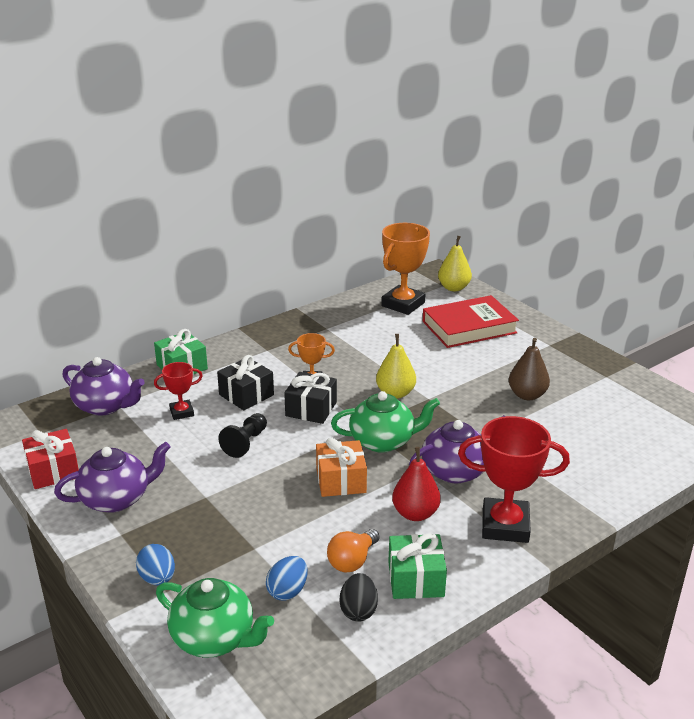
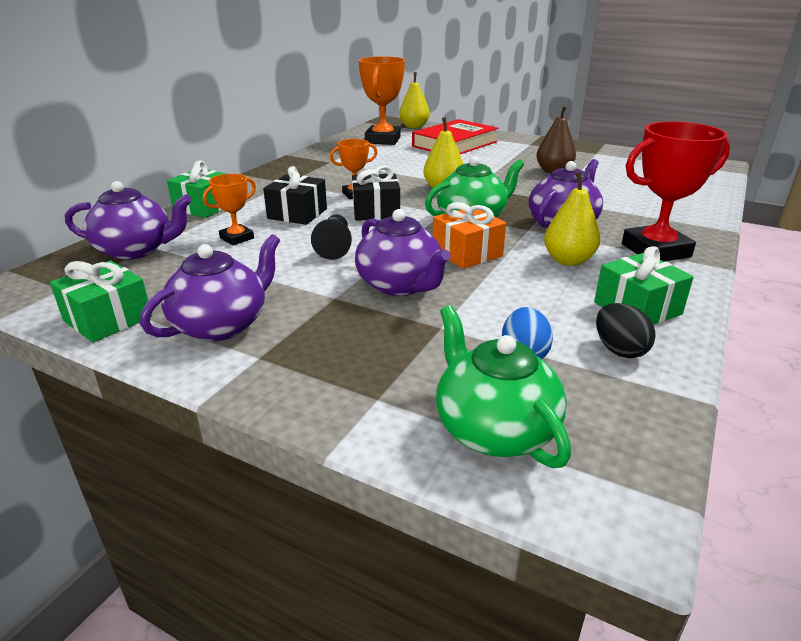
camera: 25 degrees left, 0 degrees up
(53, 471) = (108, 319): red gift -> green gift
(157, 578) = (352, 388): blue egg -> none
(181, 412) = (237, 238): red trophy -> orange trophy
(214, 638) = (494, 429): green teapot -> green teapot turned 120 degrees counterclockwise
(260, 499) = (400, 285): none -> purple teapot
(352, 561) = (557, 310): orange light bulb -> none
(415, 513) = (568, 260): red pear -> yellow pear

